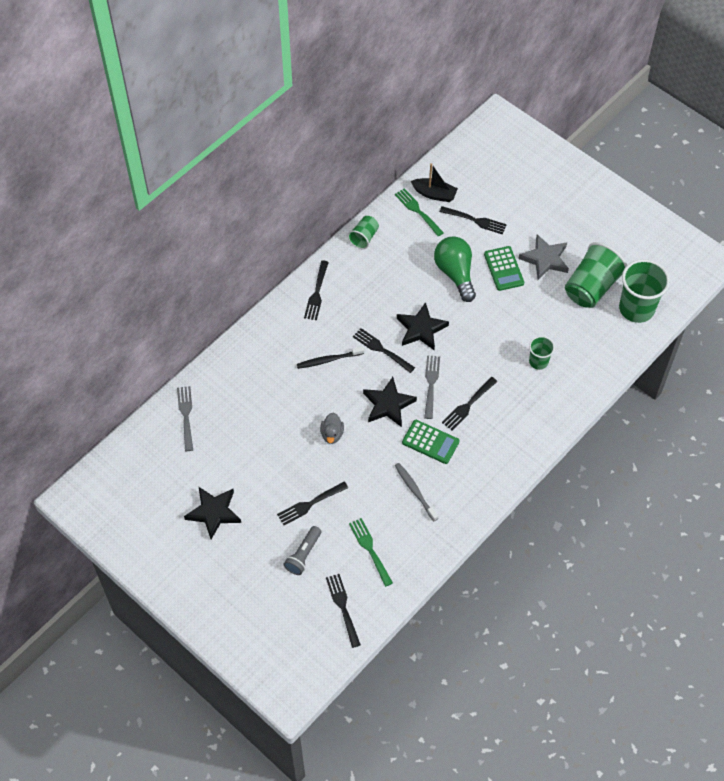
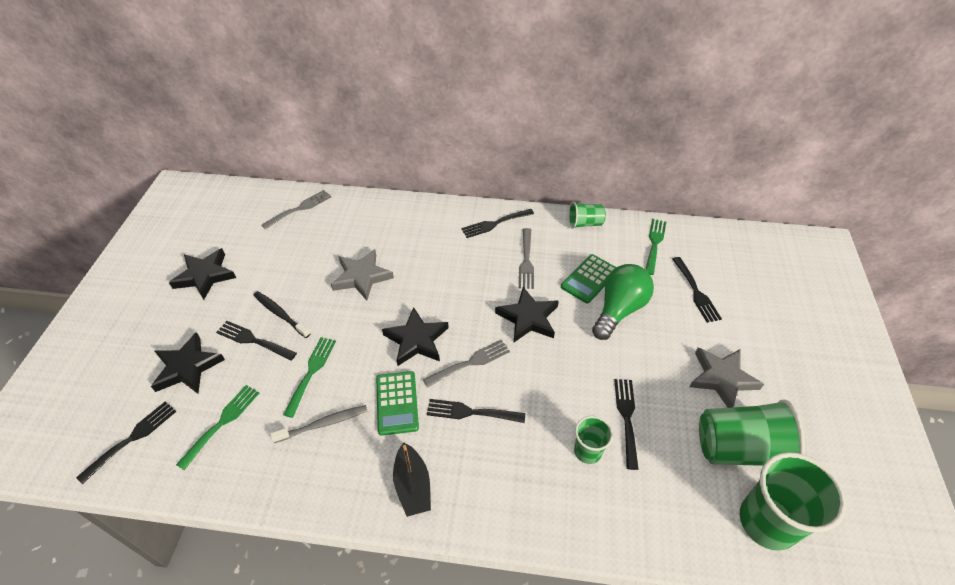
camera: 55 degrees right, 10 degrees down
(301, 408) = (361, 277): none -> grey star
(303, 555) = (187, 367): grey flashlight -> black star
(329, 360) = (431, 268): black toothbrush -> black toothbrush (280, 314)
(332, 434) = (348, 314): grey duck -> none
(367, 480) = (311, 372): none -> green fork
(370, 297) = (526, 261): none -> grey fork
(381, 350) = (476, 300): black fork -> black fork (627, 418)
(415, 491) = (323, 424): grey toothbrush -> grey toothbrush turned 45 degrees clockwise
(434, 194) = (686, 246): black boat -> black boat (413, 486)
(504, 269) = (668, 347): green calculator -> green calculator (589, 279)

